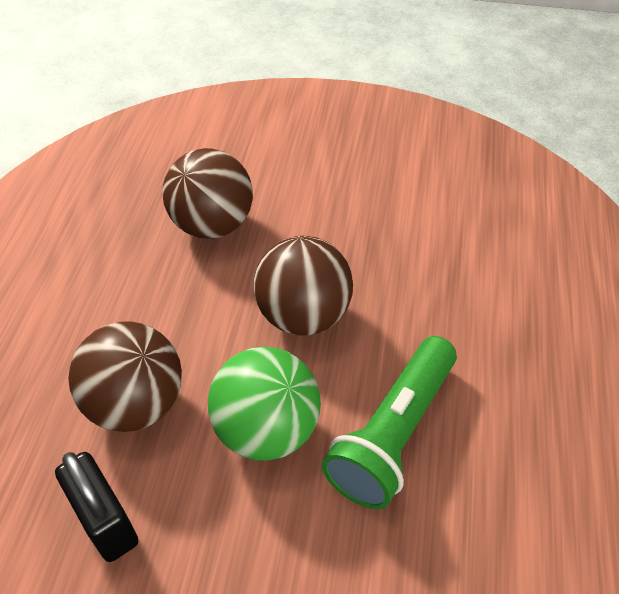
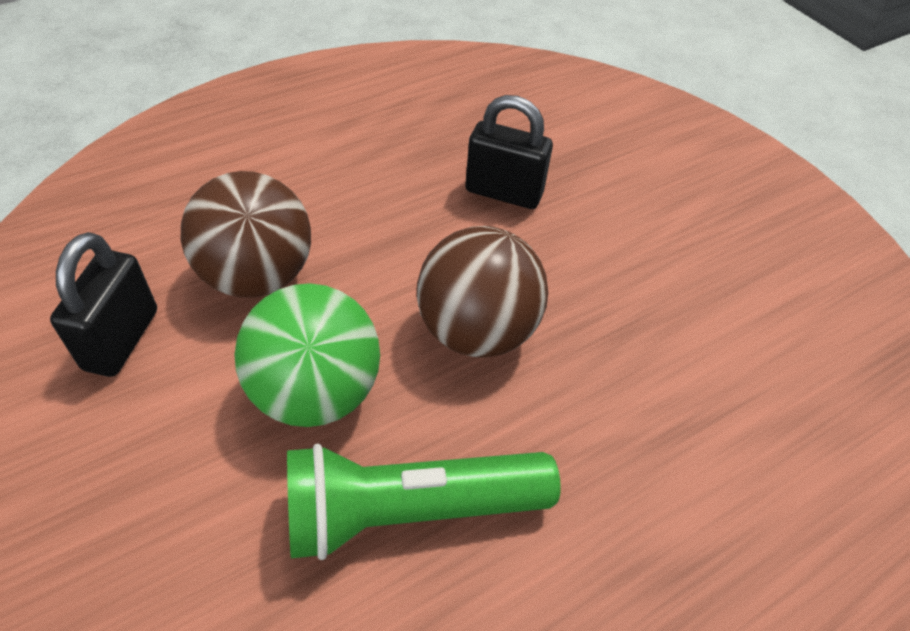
camera: 45 degrees right, 0 degrees up
(212, 225) = (503, 192): brown ball -> black padlock

